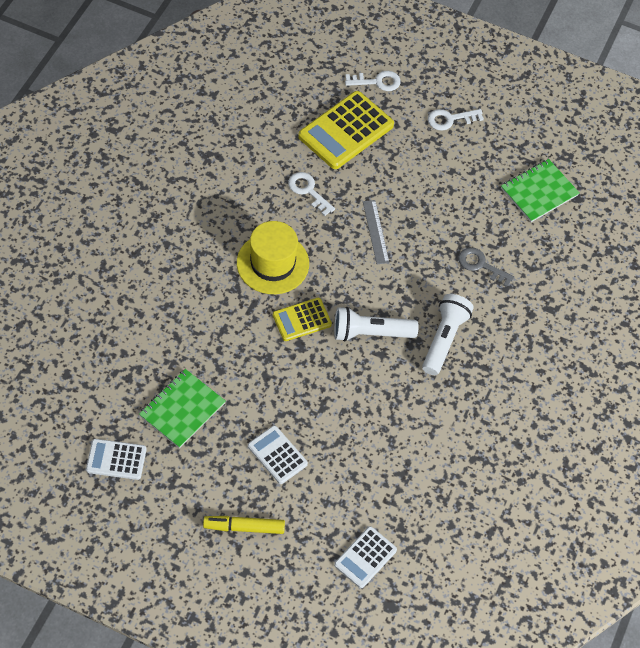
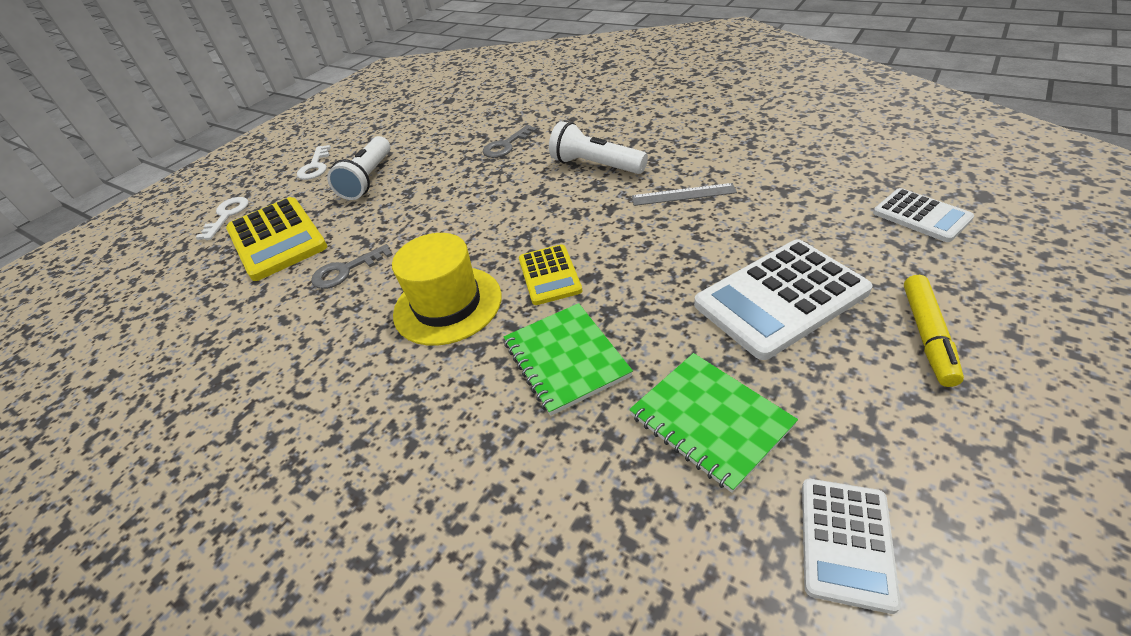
camera: 70 degrees left, 15 degrees down
(277, 455) = (780, 298): white calculator -> white calculator, size x1.75
(308, 191) = (346, 271): white key -> grey key
(370, 333) = (579, 216): white flashlight -> white flashlight (368, 179)
(375, 232) = (435, 214): grey ruler -> grey ruler (683, 195)
(539, 192) = (433, 117): green notebook -> green notebook (565, 359)

